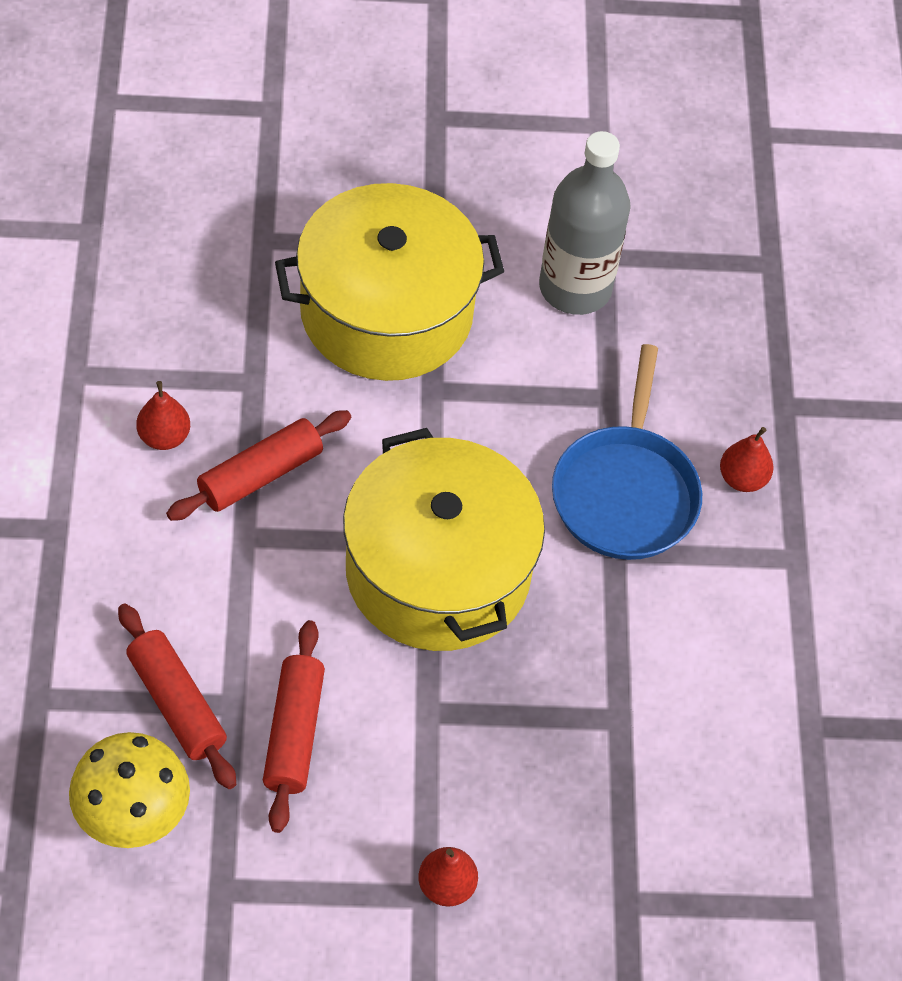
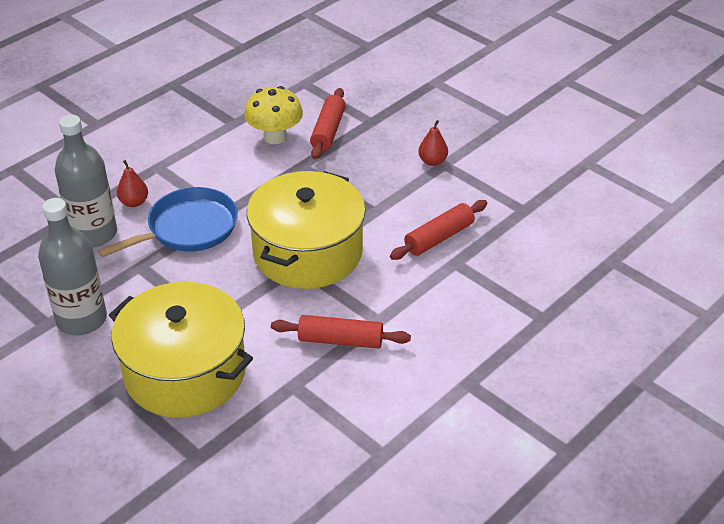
camera: 130 degrees left, 15 degrees down
(132, 815) = (538, 252): yellow mushroom -> yellow mushroom (275, 137)
(164, 437) = (368, 389): red pear -> none
(176, 703) = (480, 277): red rolling pin -> red rolling pin (328, 131)
(721, 398) = (94, 234): none -> grey bottle

